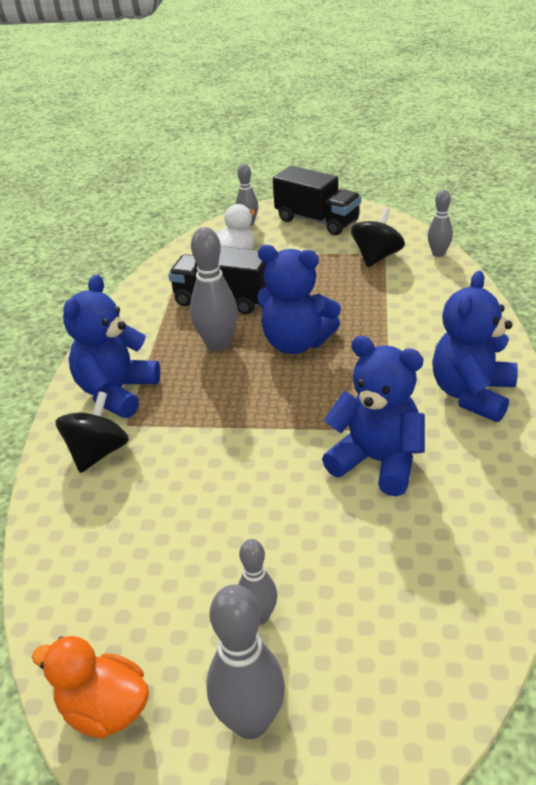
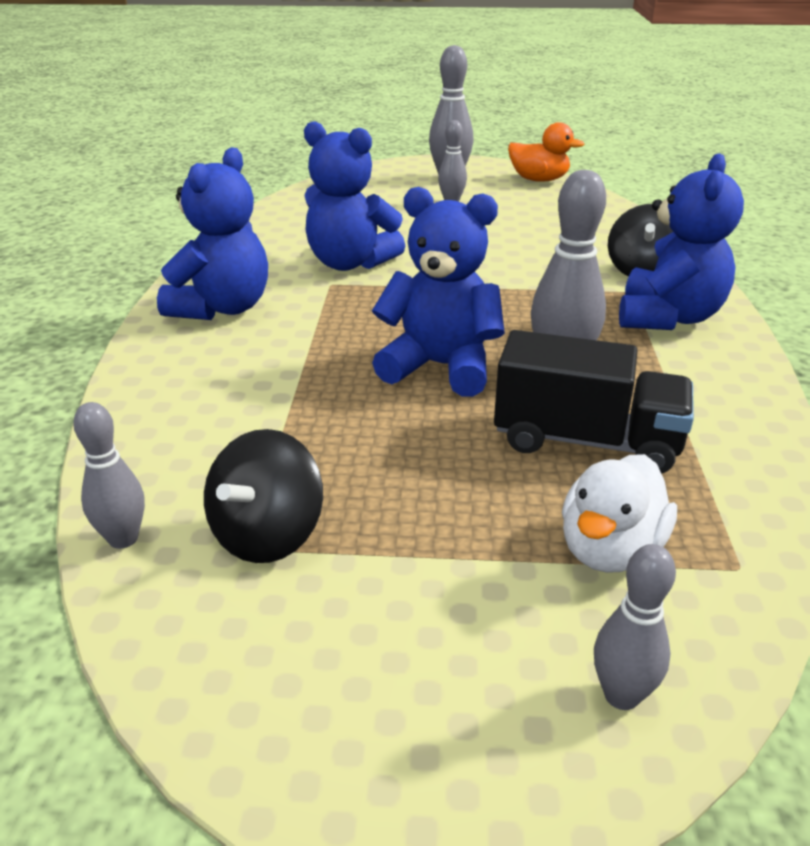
camera: 175 degrees right, 5 degrees down
(317, 221) = (404, 695): black truck -> none

